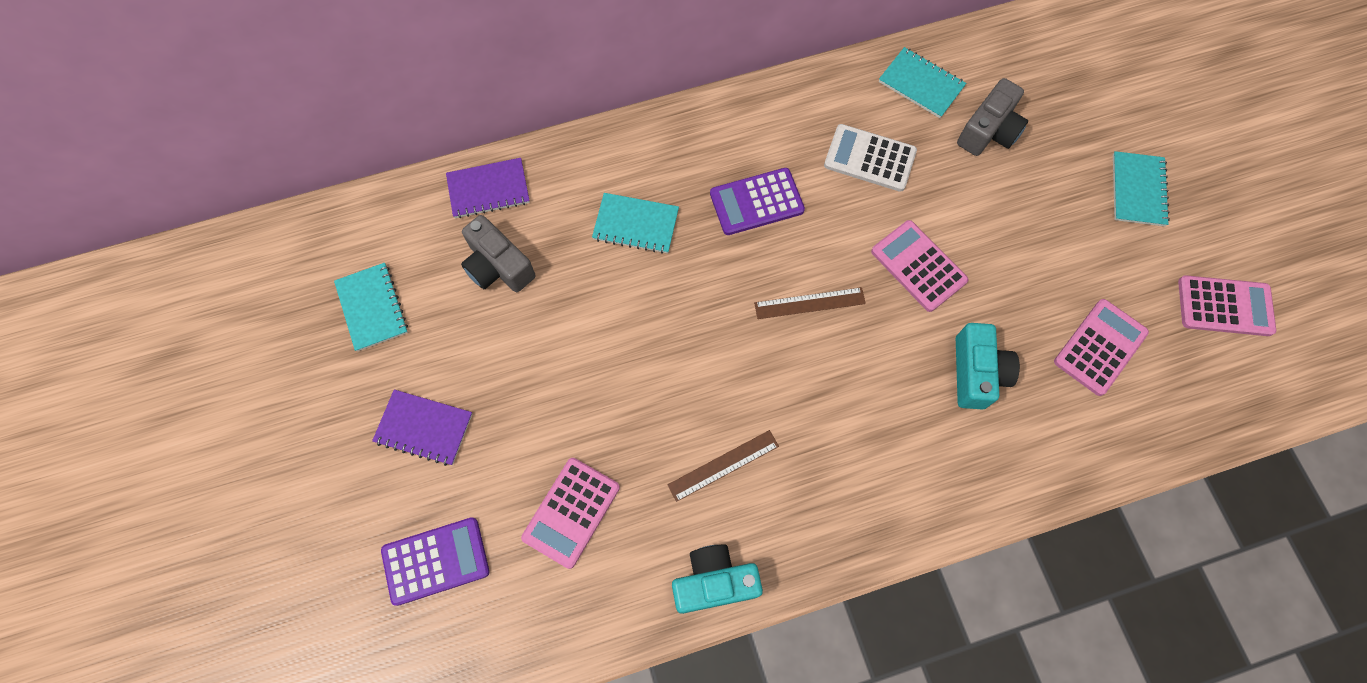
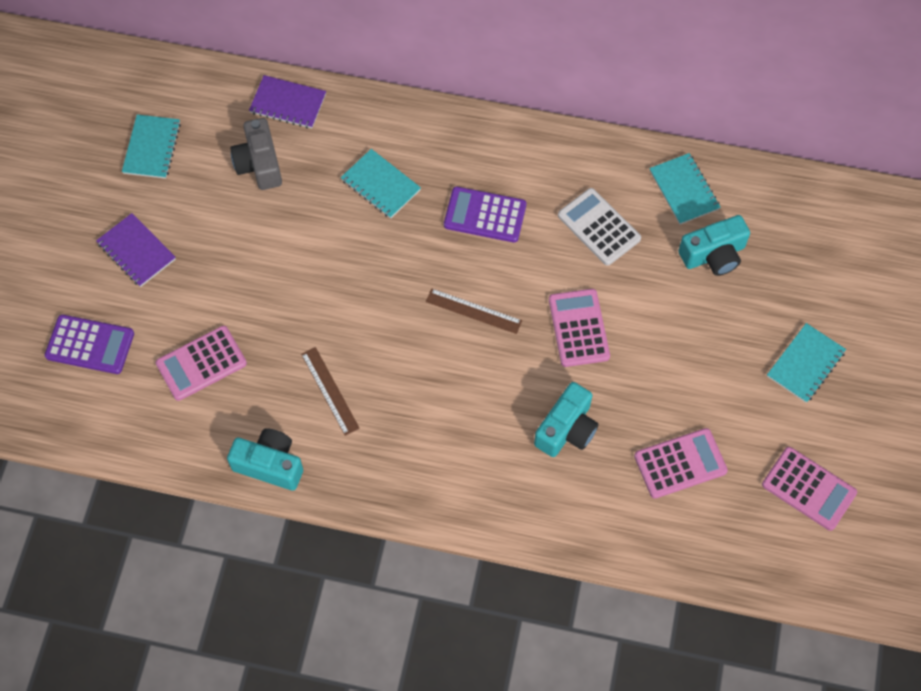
camera: 30 degrees right, 5 degrees down
(723, 465) = (329, 391): brown ruler -> brown ruler turned 60 degrees clockwise
(988, 131) = (713, 255): grey camera -> turquoise camera

